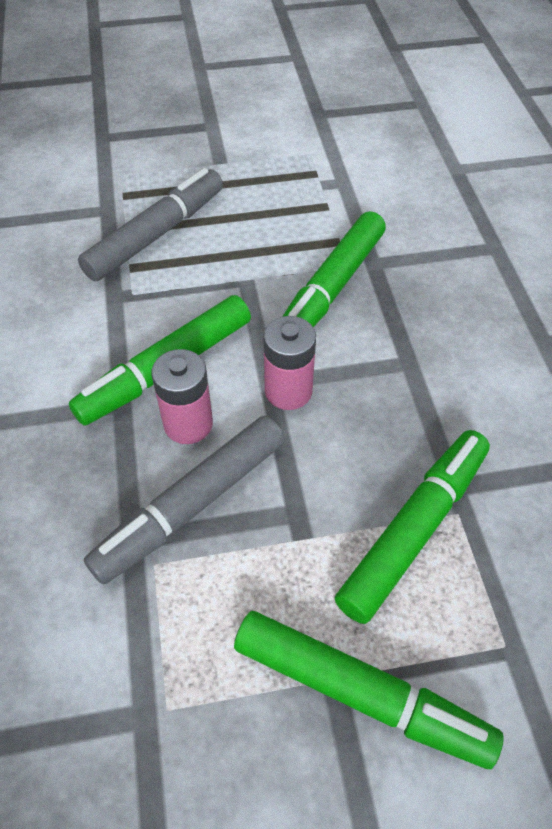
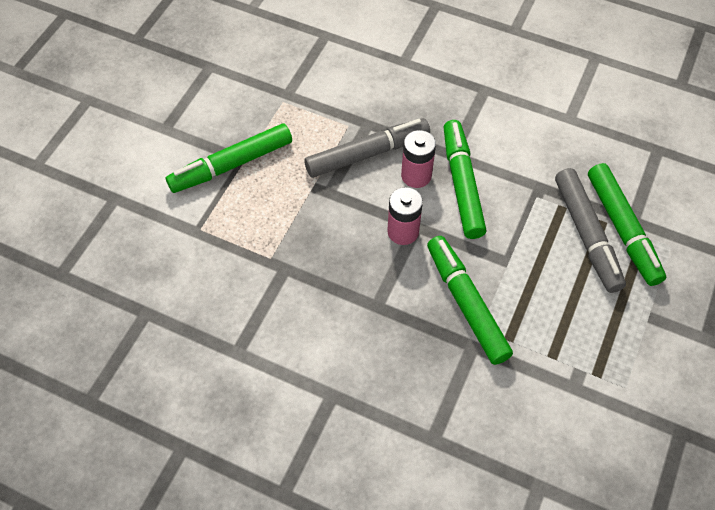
camera: 125 degrees right, 5 degrees up
(193, 504) = (366, 154): grey marker -> grey marker turned 75 degrees clockwise
(413, 530) = (279, 232): green marker -> green marker (622, 228)

